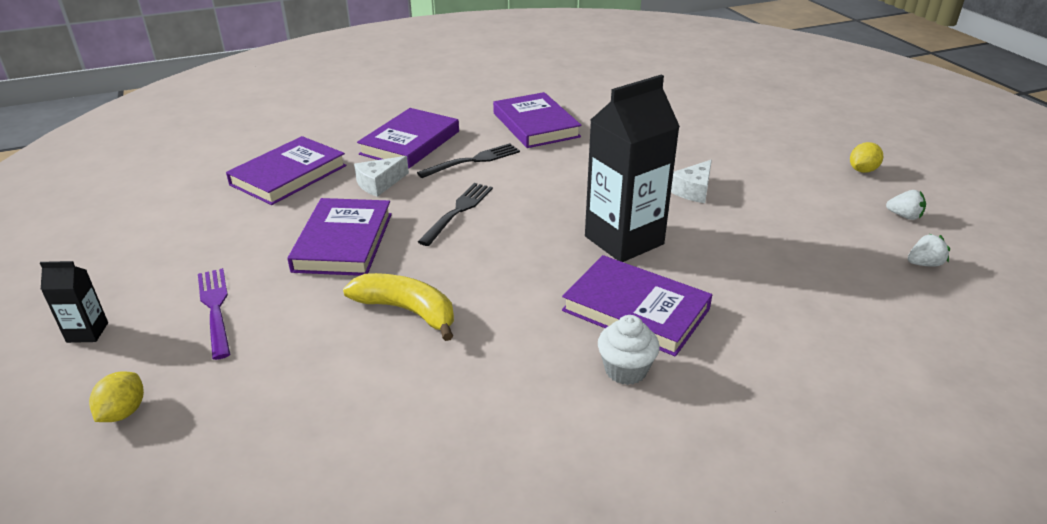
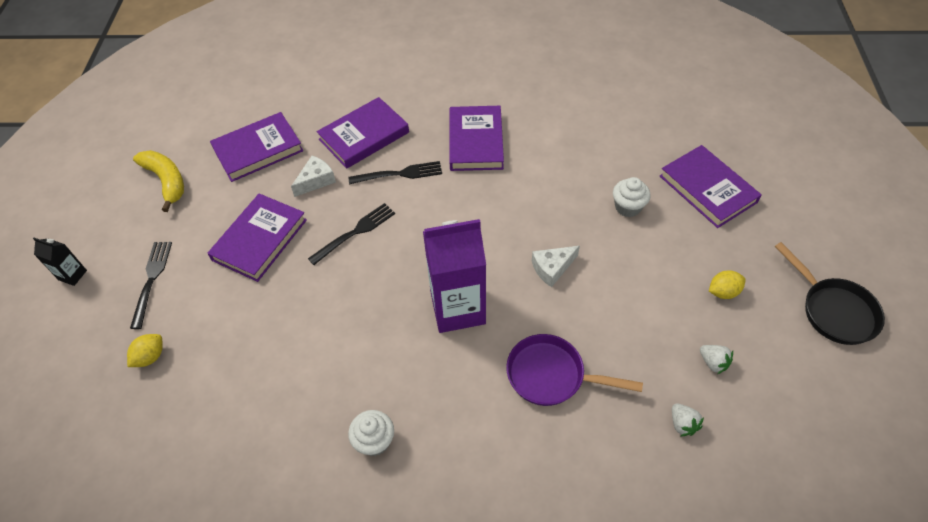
camera: 25 degrees right, 20 degrees up
(123, 412) = (66, 354): yellow lemon -> yellow lemon (150, 357)
(215, 308) = (151, 280): purple fork -> black fork
(379, 183) = (316, 180): white cheese -> white cheese turned 150 degrees clockwise
(407, 311) = (265, 327): yellow banana -> yellow banana (166, 181)
(624, 240) = (458, 308): black carton -> purple carton
(635, 310) = (418, 386): purple book -> purple book (707, 189)
(723, 137) = (627, 207): none -> white cupcake
(767, 264) = (551, 375): none -> purple pan
(924, 264) = (682, 424): white strawberry -> white strawberry turned 60 degrees clockwise
(962, 160) = (833, 310): none -> black pan

